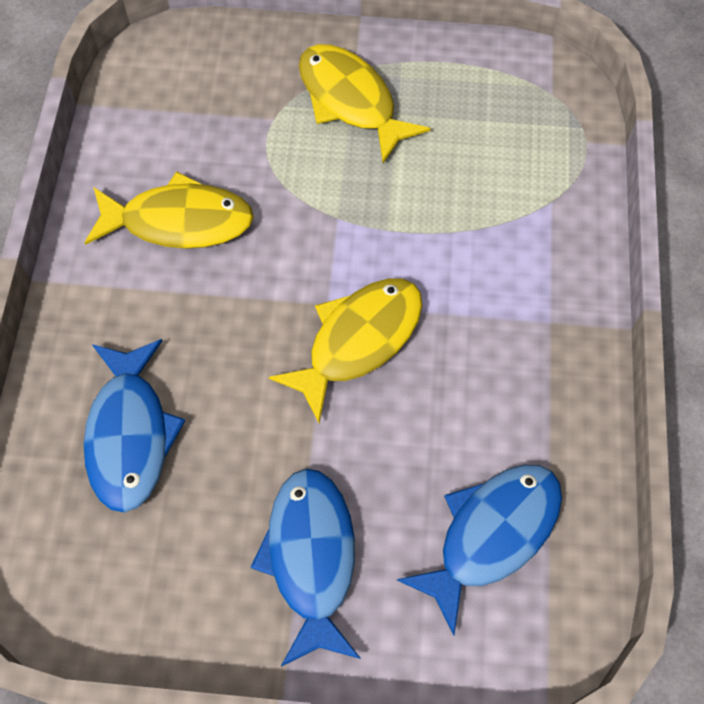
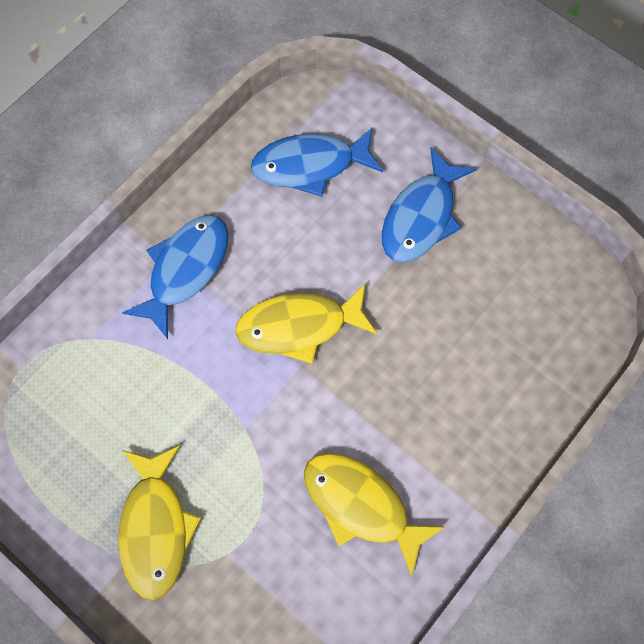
camera: 145 degrees left, 5 degrees up
(130, 434) = (488, 360): blue fish -> blue fish (185, 269)

